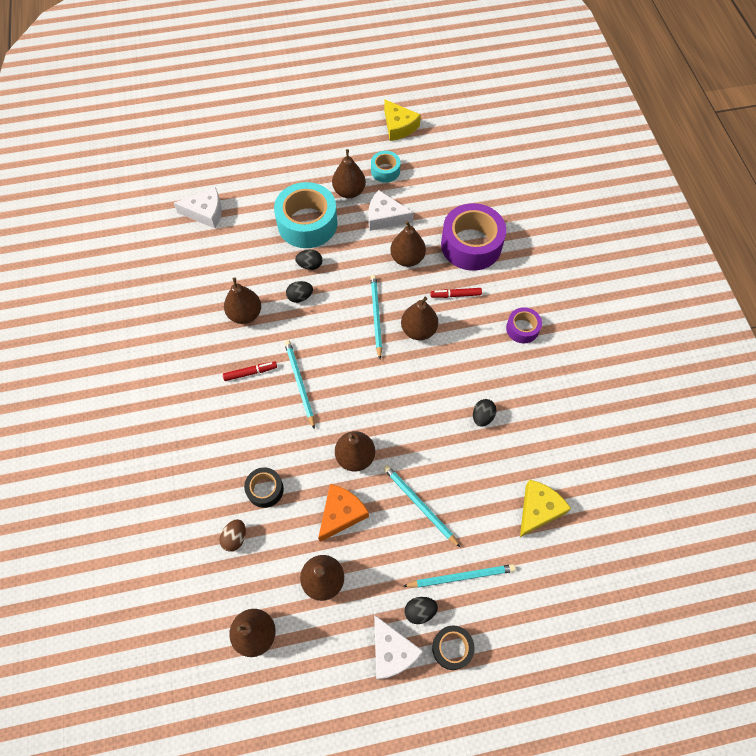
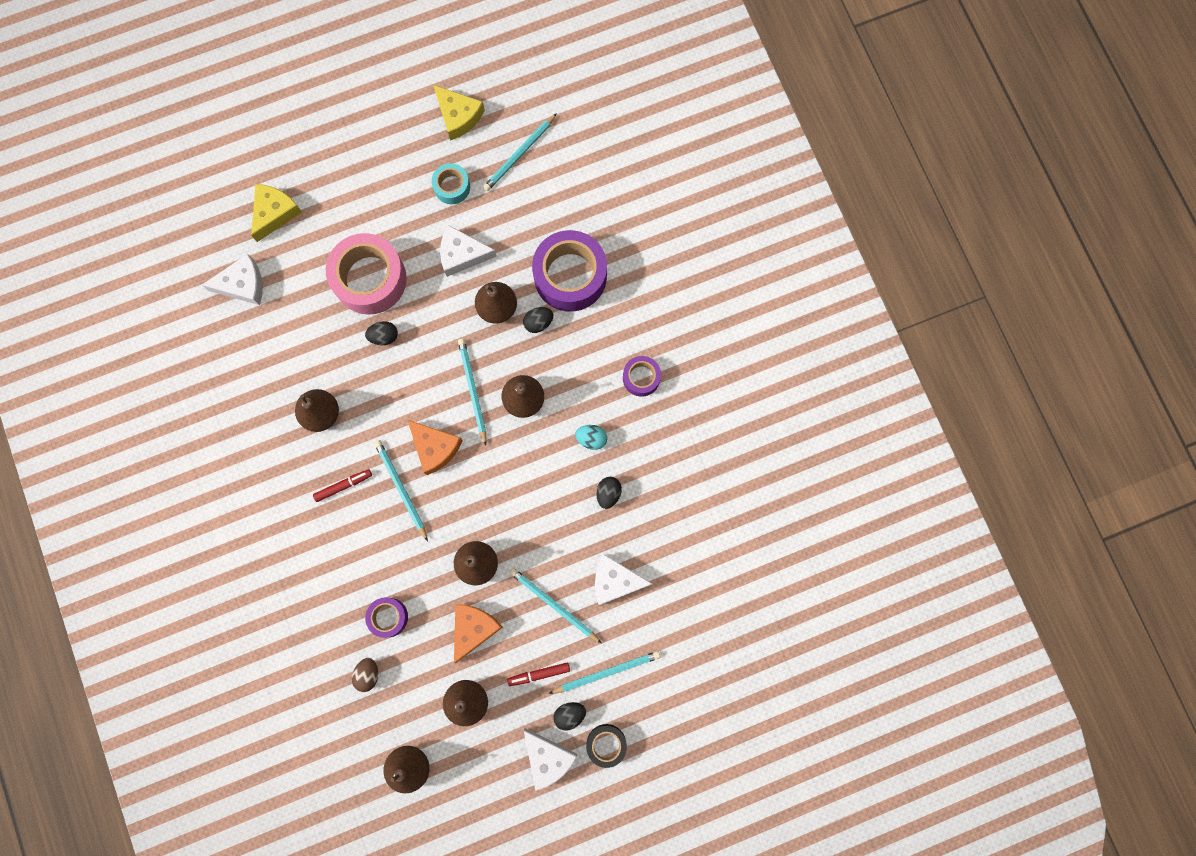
camera: 10 degrees left, 15 degrees up
(265, 489) = (388, 617): black tape -> purple tape
(300, 297) = (380, 380): black egg -> black egg (538, 323)
(307, 223) = (370, 279): turquoise tape -> pink tape
(335, 355) = (435, 448): none -> orange cheese
(349, 191) = (412, 225): brown pear -> none
(442, 157) = (520, 154): none -> turquoise pencil
(455, 295) = (560, 347): red marker -> red marker (539, 674)
(473, 369) = (591, 439): none -> turquoise egg
(479, 493) = (615, 581): none -> white cheese
(538, 509) = (678, 587): yellow cheese -> yellow cheese (274, 213)

